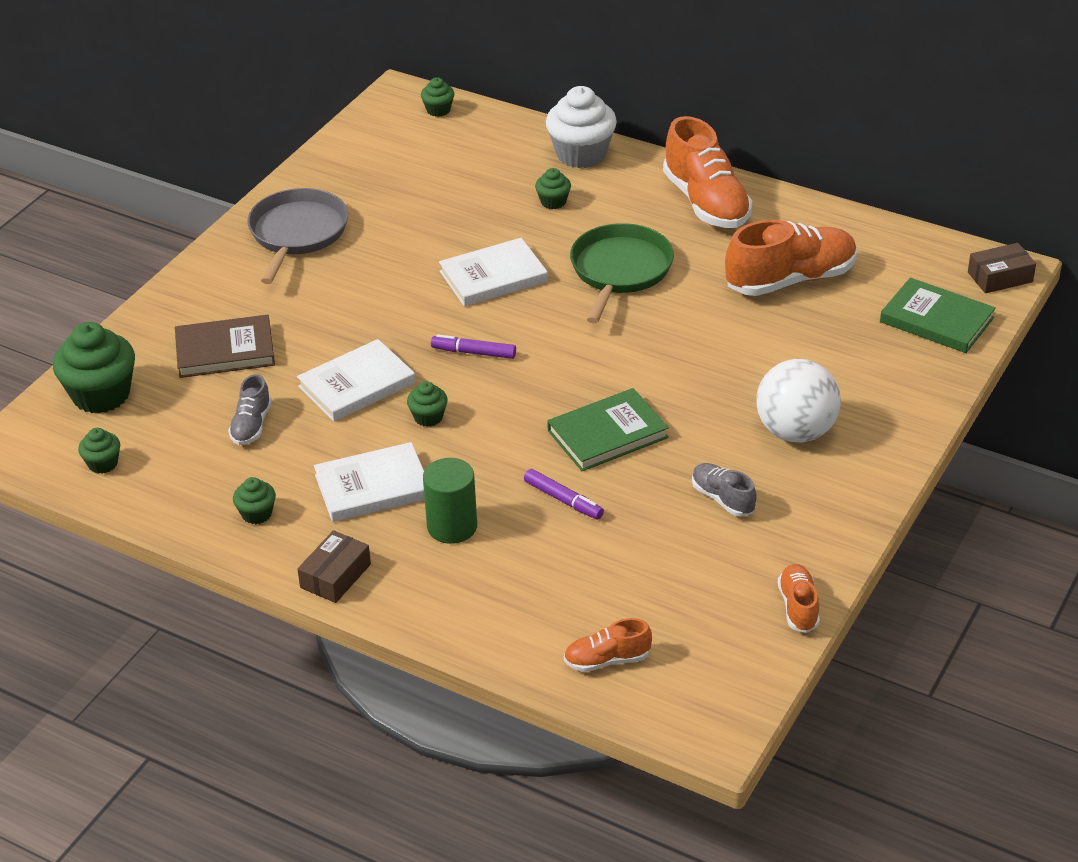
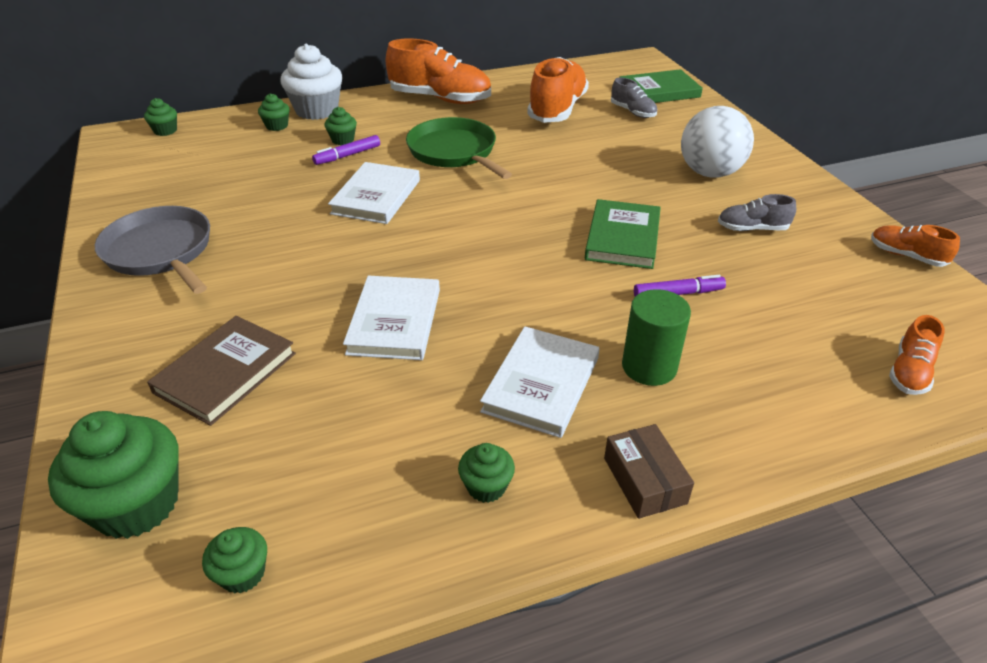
camera: 50 degrees left, 0 degrees up
(251, 425) = (353, 415): grey shoe -> grey shoe (632, 112)
(428, 417) = (491, 306): green cupcake -> green cupcake (277, 126)
(474, 352) = (446, 246): purple marker -> purple marker (347, 155)
(1000, 277) = (646, 63): brown box -> none

